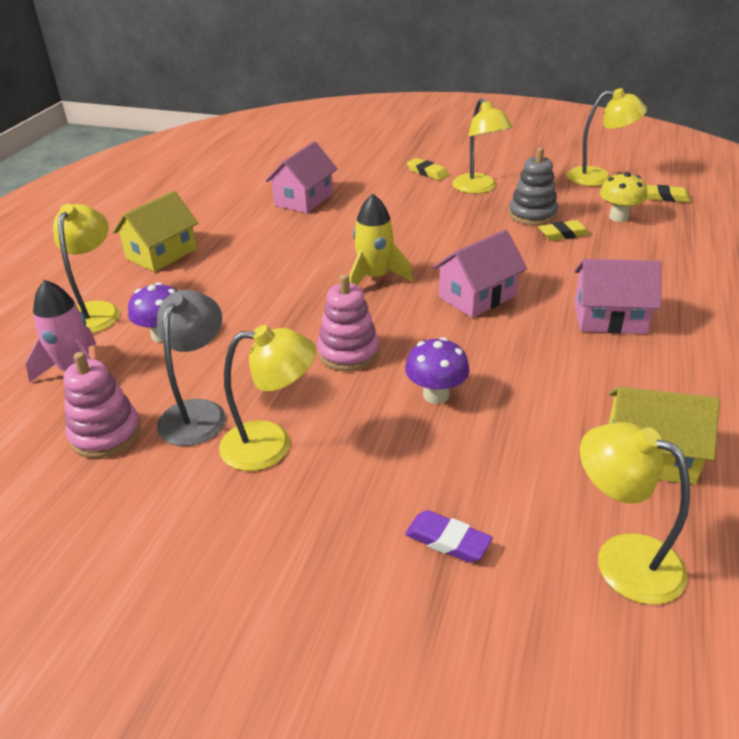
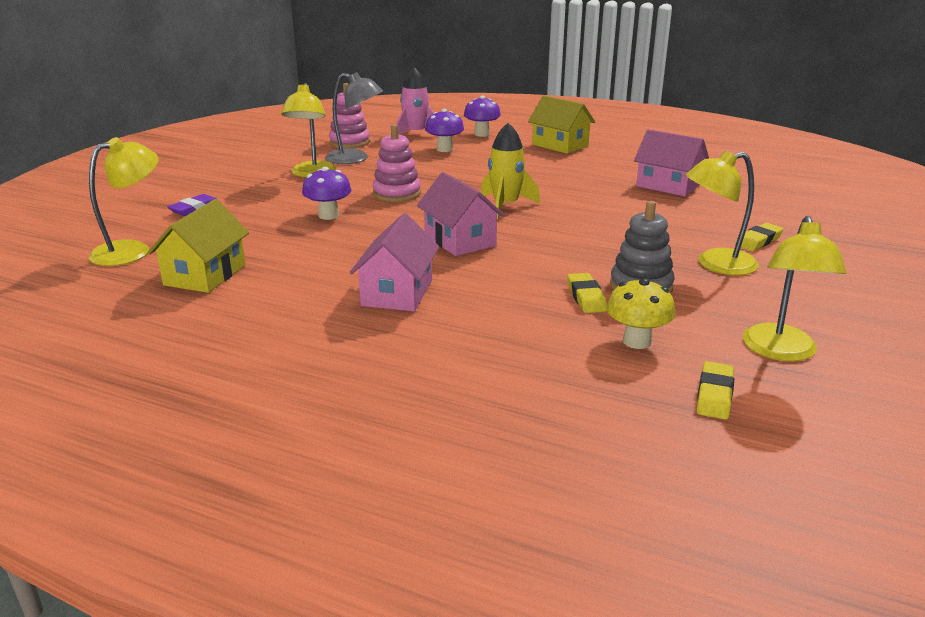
camera: 95 degrees right, 10 degrees down
(96, 311) = (481, 134): yellow lamp -> purple mushroom

